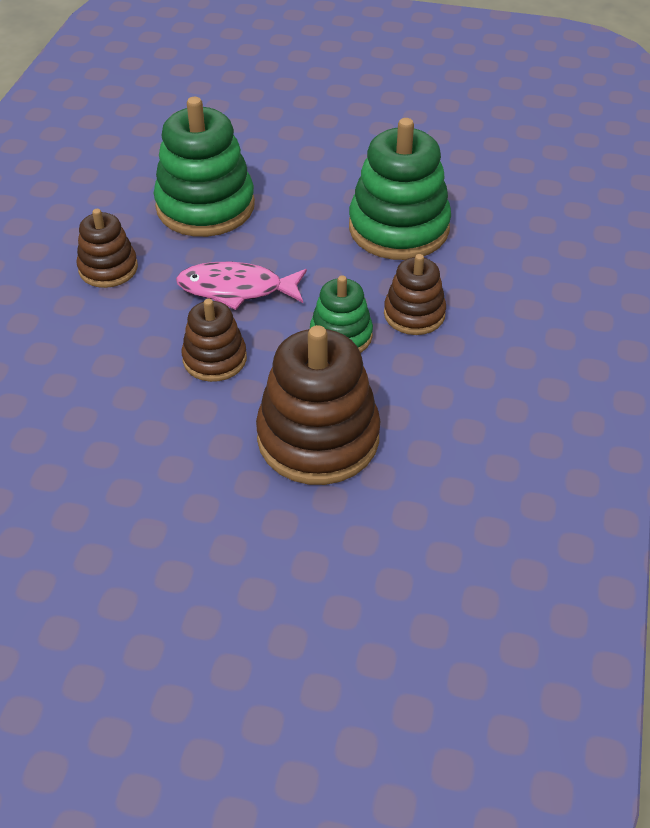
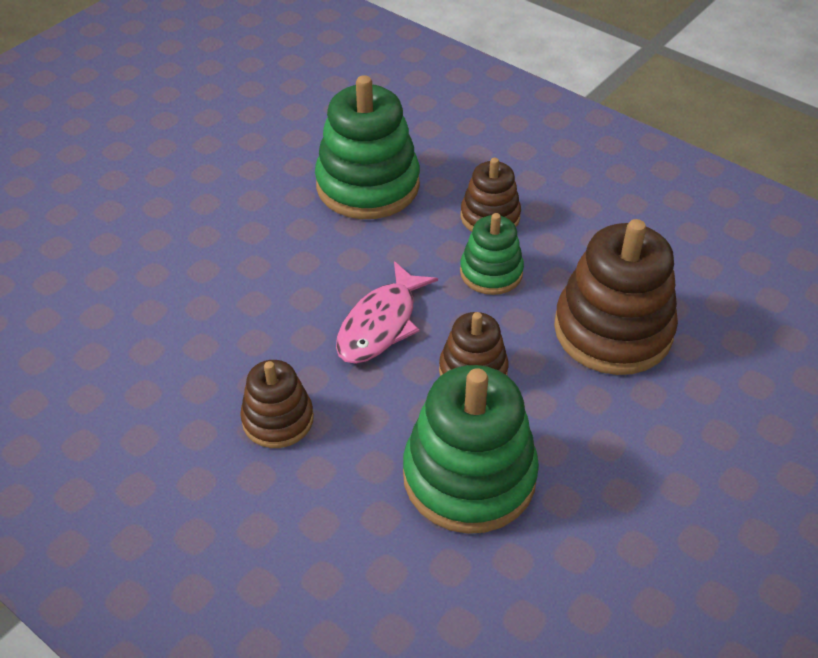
camera: 65 degrees left, 0 degrees up
(205, 206) = (231, 309): green stacking toy -> green stacking toy (469, 476)

